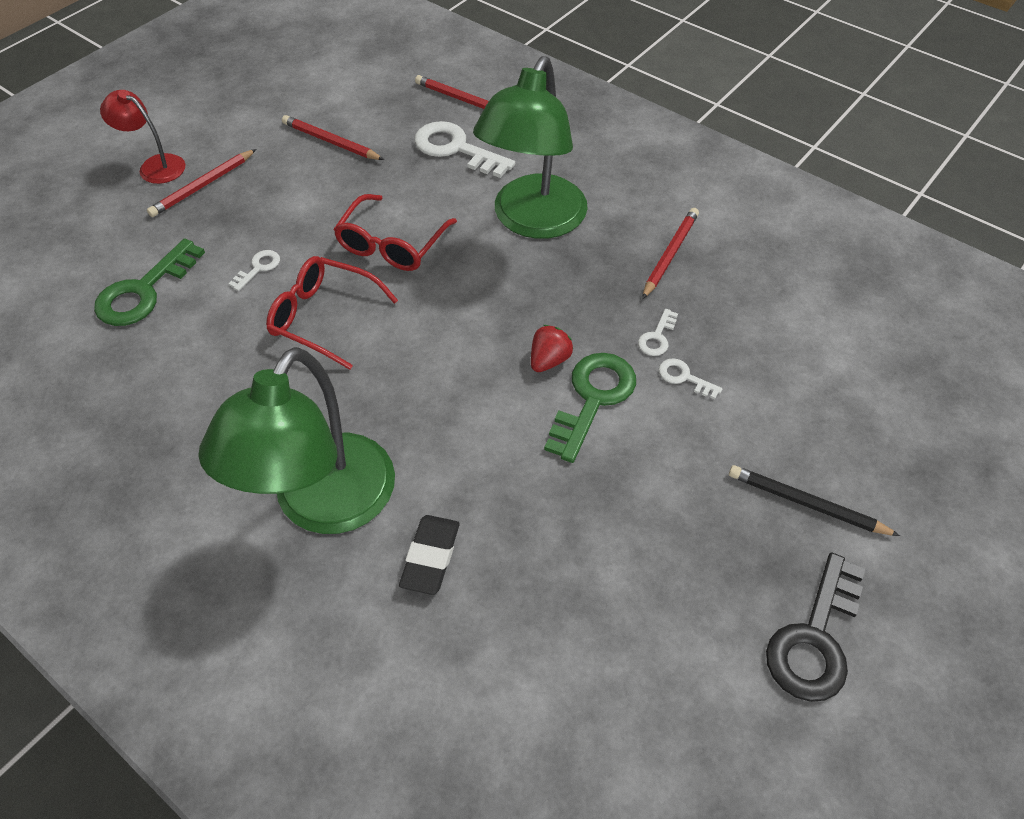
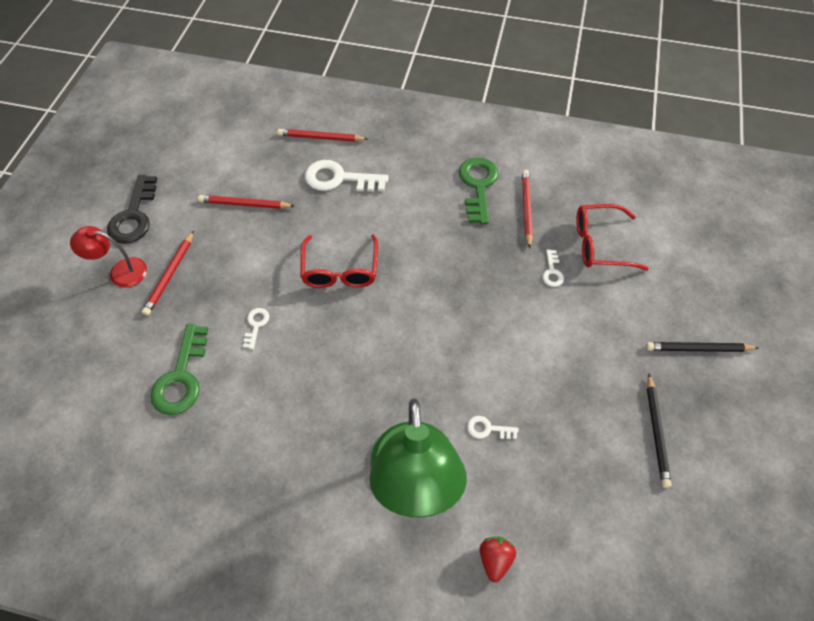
camera: 25 degrees left, 5 degrees up
(323, 317) = (327, 345): red glasses -> red glasses (600, 244)
(431, 557) = (505, 485): black eraser -> none
(532, 221) = (425, 216): green lamp -> none
(549, 360) = (496, 315): red strawberry -> red strawberry (495, 559)
(593, 398) = (538, 331): green key -> green key (478, 186)
(678, 581) = (656, 432): none -> black pencil
(684, 377) = (584, 293): white key -> white key (488, 429)
(814, 638) = (748, 433): black key -> black key (134, 216)

